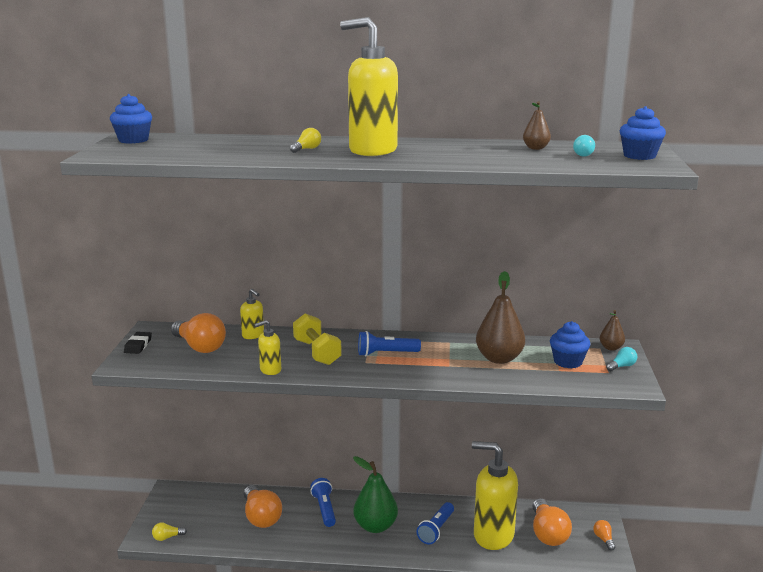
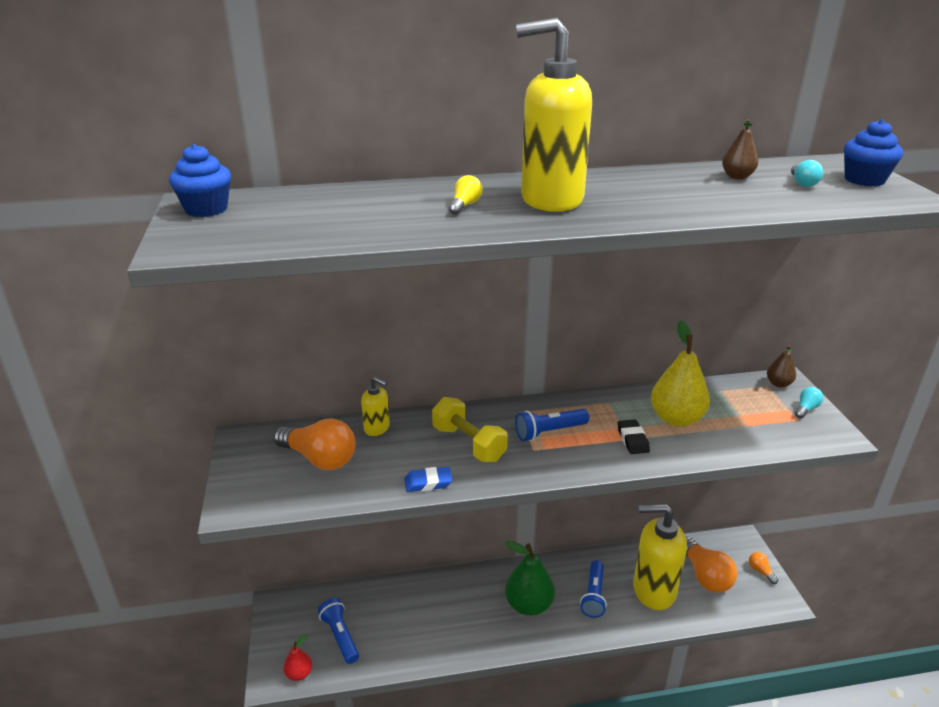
camera: 15 degrees left, 10 degrees up
(138, 345) = (238, 470): black eraser -> black eraser (632, 439)
(167, 537) = (299, 674): yellow light bulb -> red pear
(261, 517) = (397, 619): orange light bulb -> none
(270, 370) = (428, 482): yellow soap dispenser -> blue eraser
(324, 509) = (464, 593): blue flashlight -> blue flashlight (340, 636)
(499, 358) = (676, 419): brown pear -> yellow pear
(568, 362) = (749, 411): blue cupcake -> none

